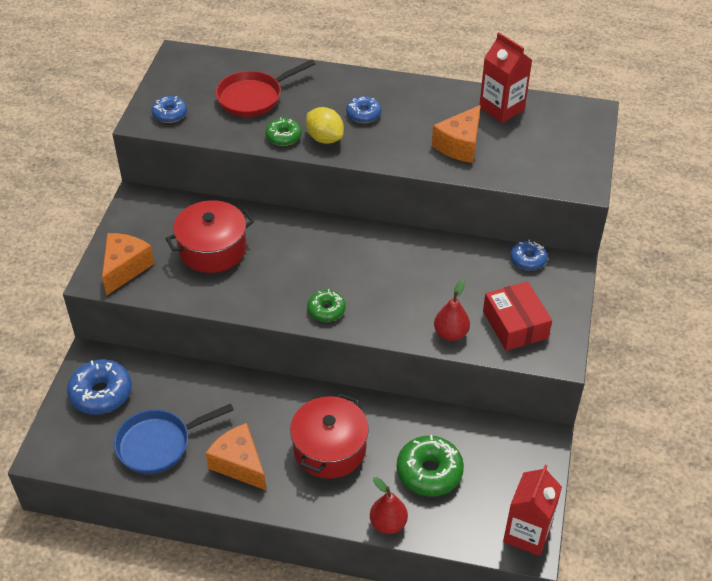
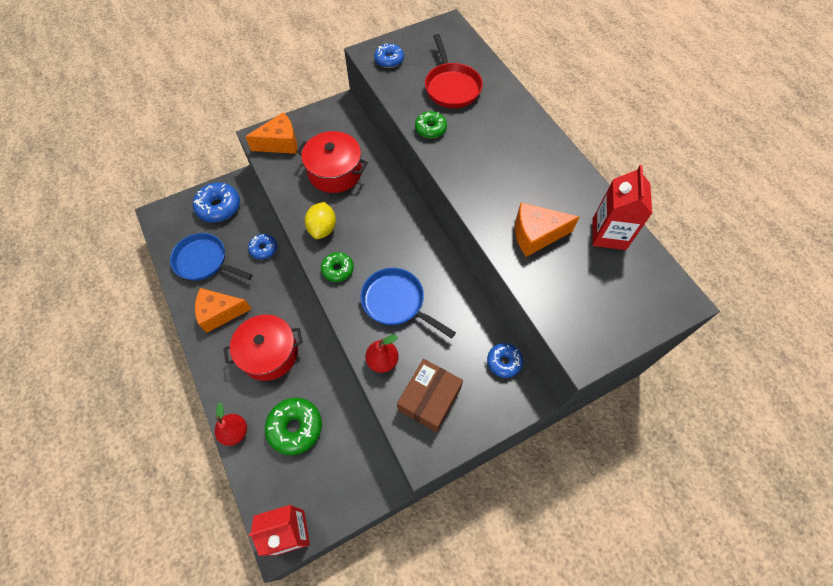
camera: 50 degrees right, 15 degrees up
(239, 464) = (220, 313): orange cheese -> orange cheese turned 105 degrees counterclockwise
(253, 97) = (451, 87): red pan -> red pan turned 120 degrees counterclockwise
(325, 138) = (453, 151): yellow lemon -> yellow lemon (322, 228)
(363, 114) = (502, 155): blue donut -> blue donut (263, 249)
(403, 291) = (396, 302): none -> blue pan
(515, 324) = (429, 398): red box -> brown box

